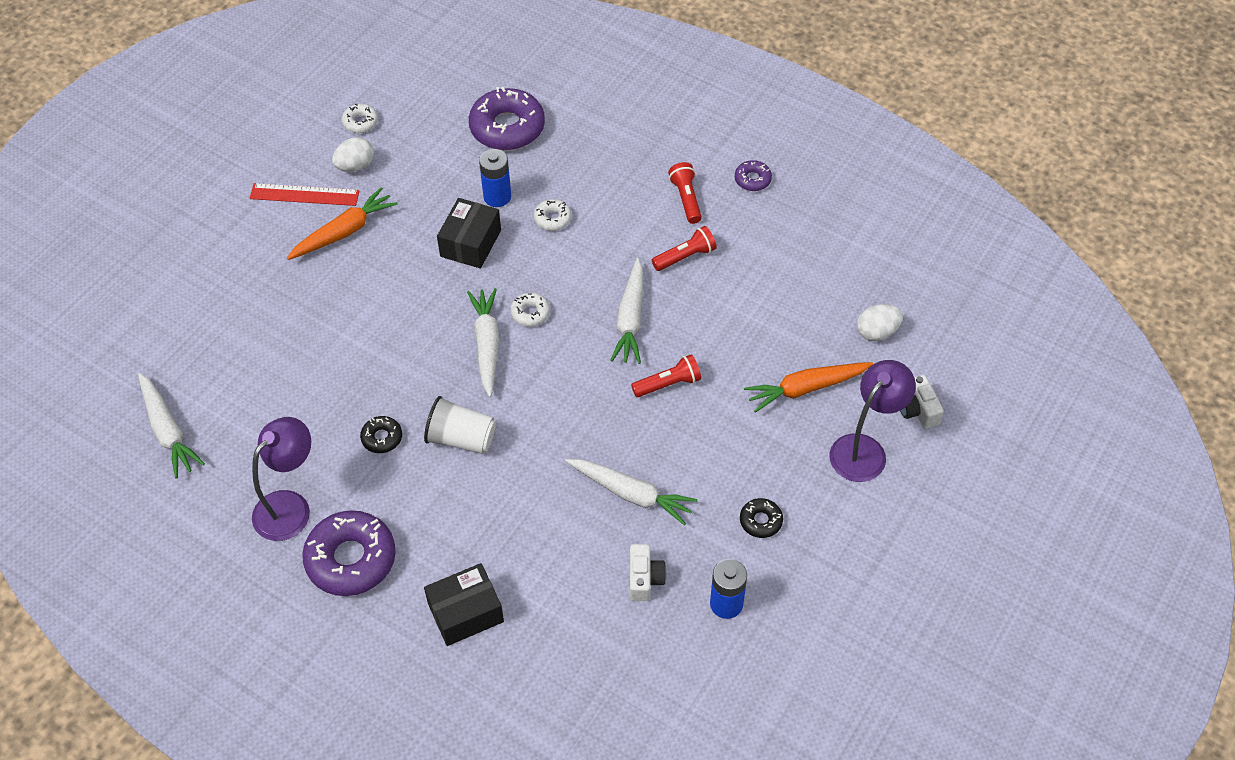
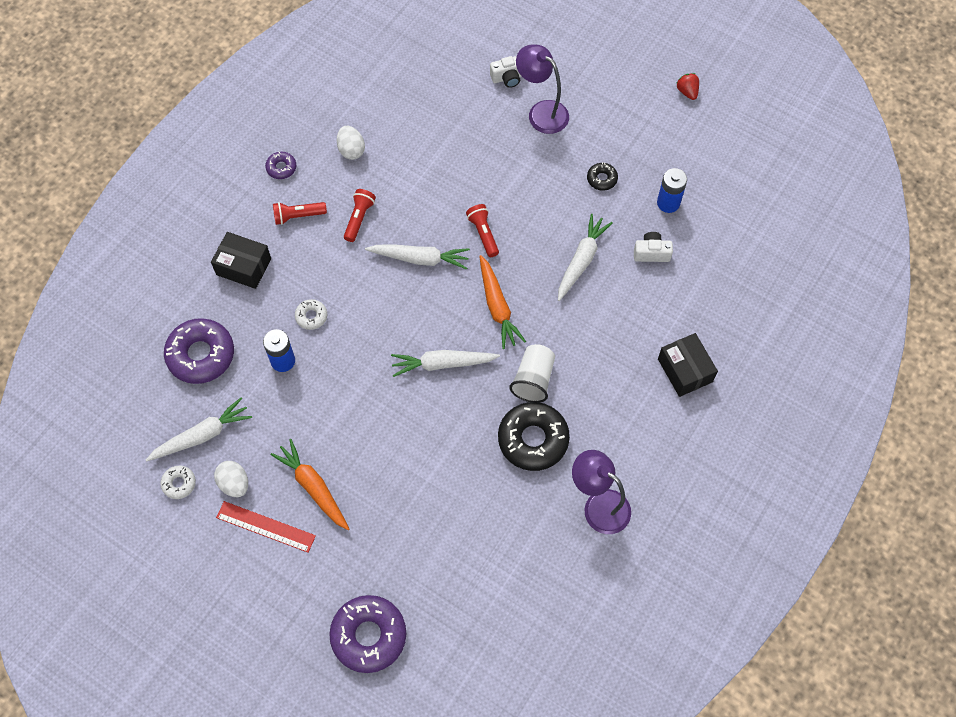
camera: 90 degrees left, 10 degrees up
(168, 431) = (526, 616): white carrot -> white carrot (202, 435)
(304, 194) = (265, 527): red ruler -> red ruler turned 75 degrees counterclockwise
(351, 559) = (644, 454): purple donut -> purple donut (369, 636)
(382, 438) = (533, 439): black donut -> black donut, size x2.09
(470, 243) = (334, 380): black box -> black box (243, 266)
(530, 313) = (411, 332): white donut -> none
(685, 256) = (359, 218): red flashlight -> red flashlight turned 45 degrees clockwise
(806, 388) = (488, 144): orange carrot -> orange carrot (497, 307)
(877, 332) = (439, 96): white egg -> white egg (351, 150)
(923, 639) = (687, 92): none -> red strawberry

